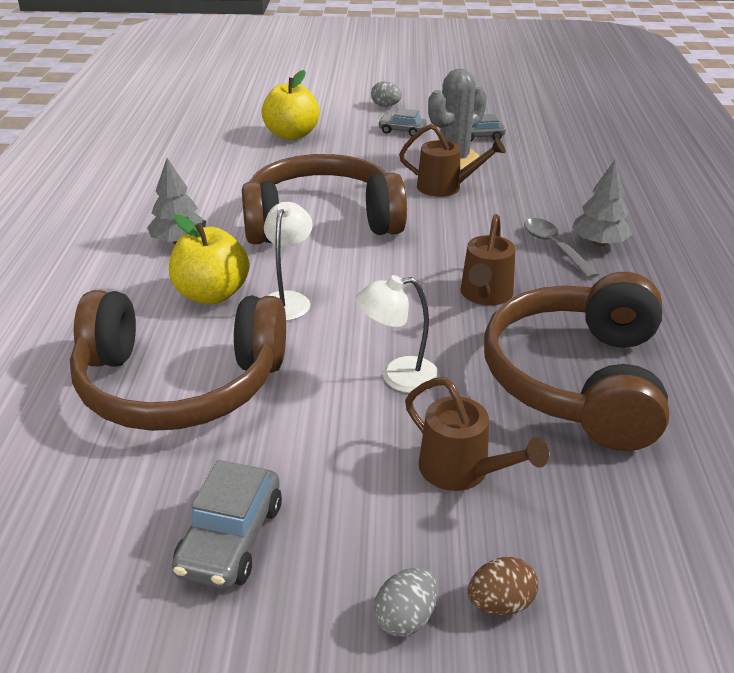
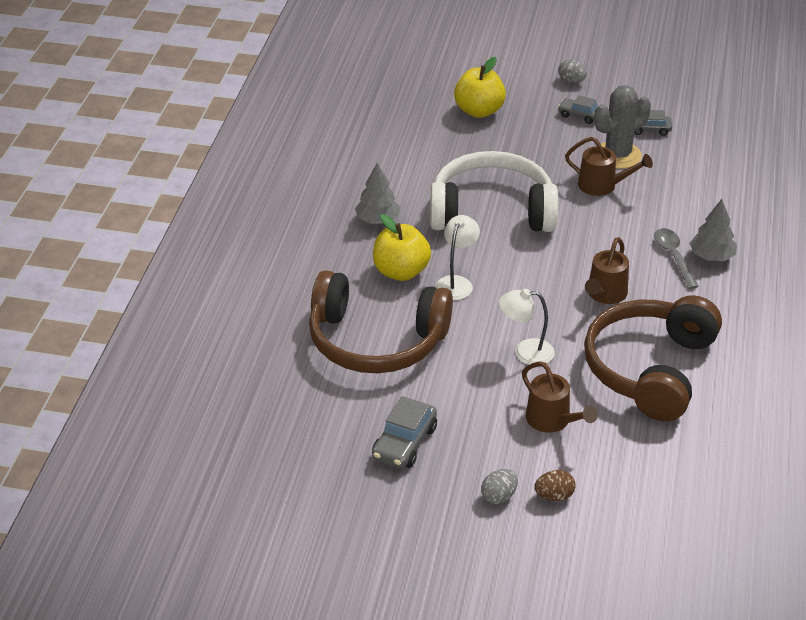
camera: 10 degrees right, 5 degrees up
(321, 221) = (492, 211): brown headphones -> white headphones

